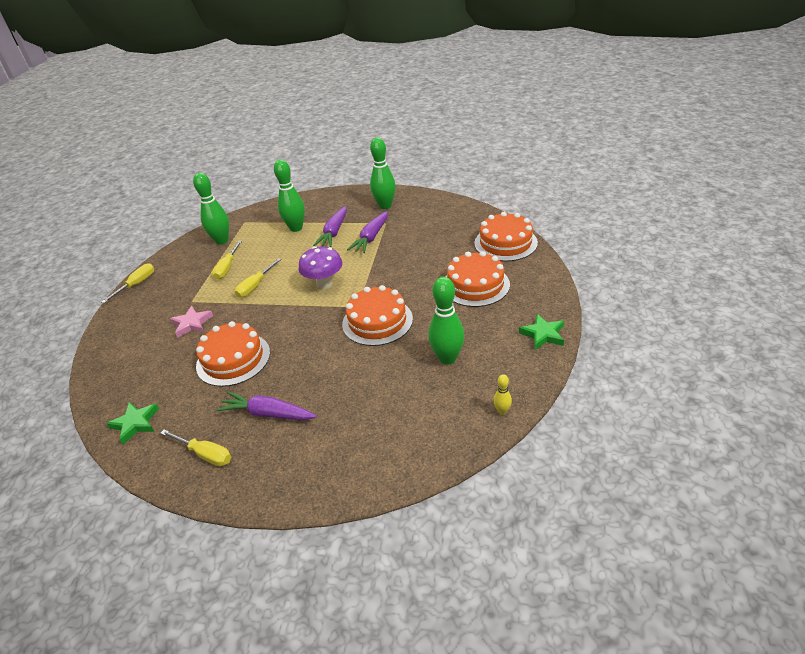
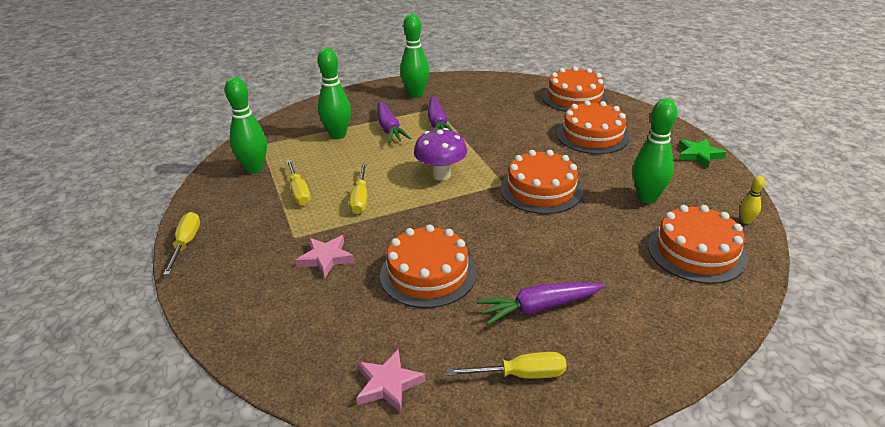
camera: 35 degrees left, 5 degrees down
(135, 423) = (388, 384): green star -> pink star
(426, 420) = (696, 251): none -> orange cake

